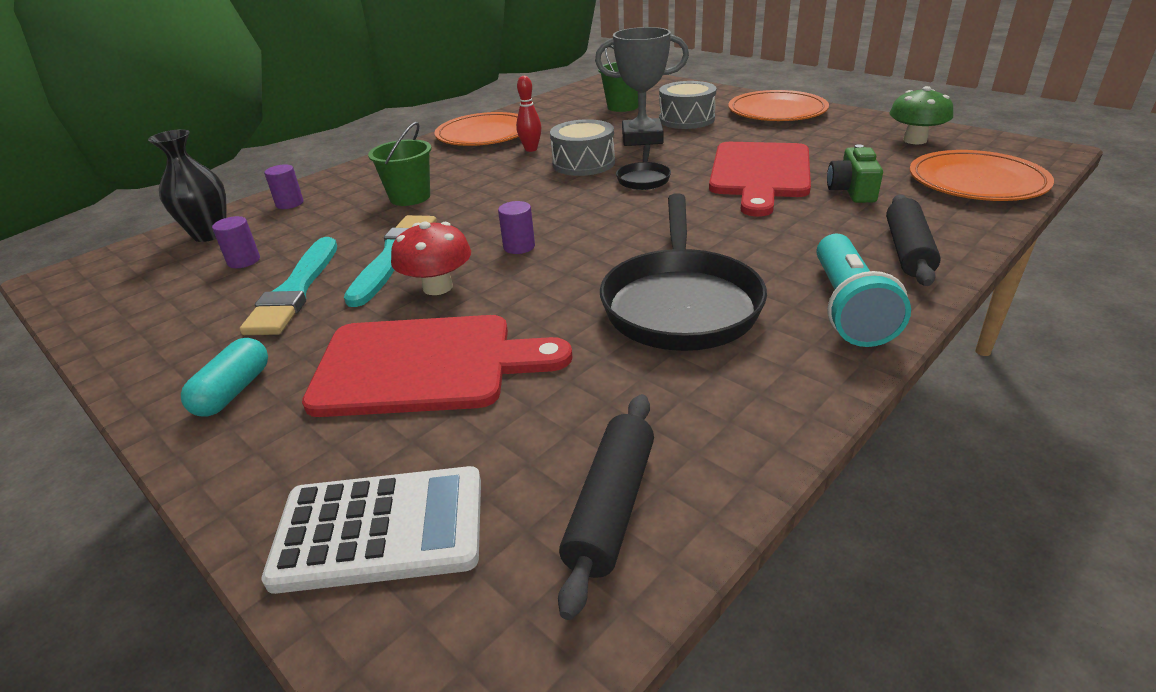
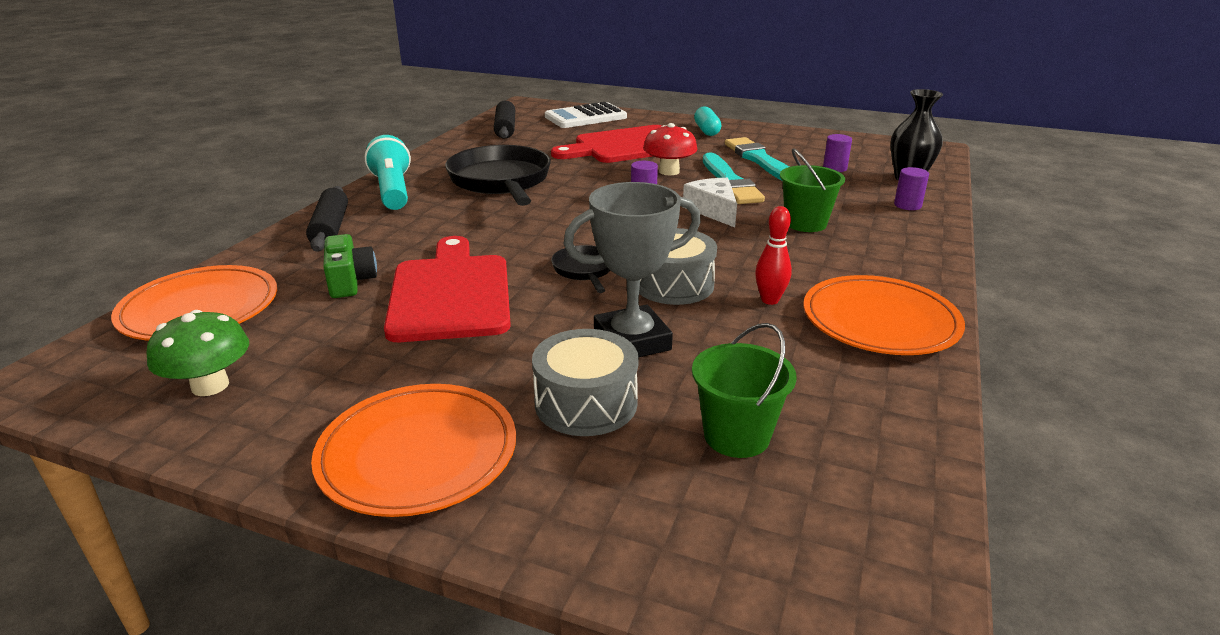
camera: 155 degrees right, 5 degrees down
(468, 220) = (713, 210): none -> white cheese

